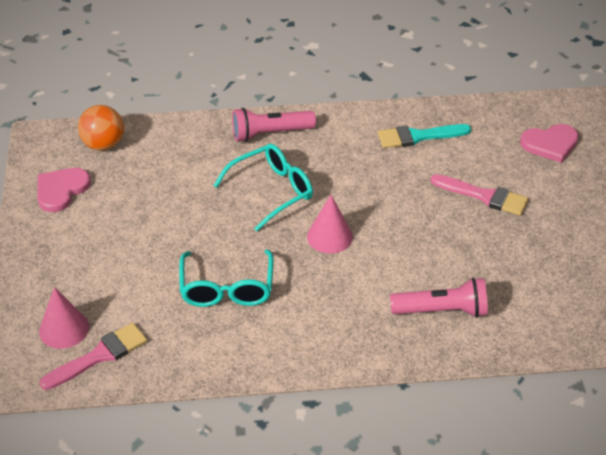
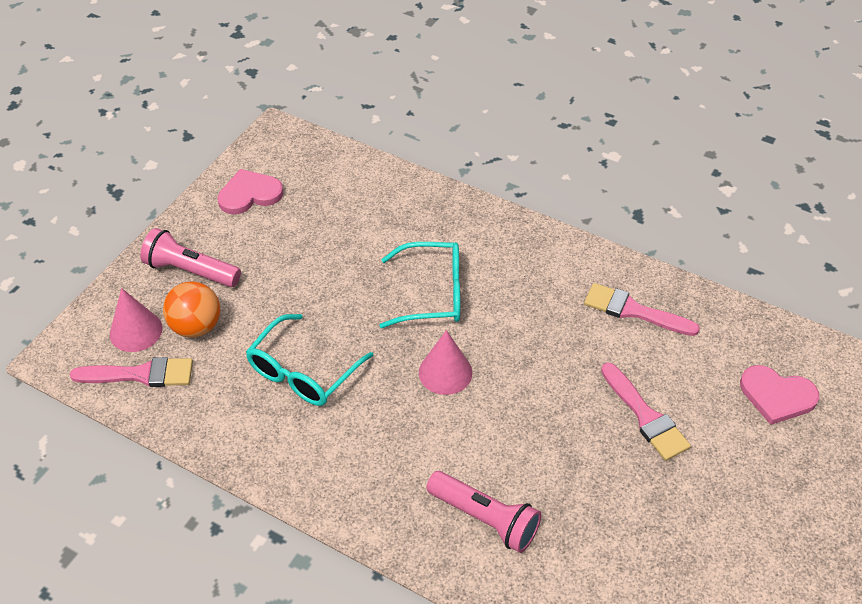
camera: 35 degrees right, 5 degrees up
(103, 144) = (324, 167): orange ball -> orange ball (196, 326)
(270, 133) = (485, 231): pink flashlight -> pink flashlight (191, 271)
(418, 136) = (633, 311): turquoise brush -> pink brush

